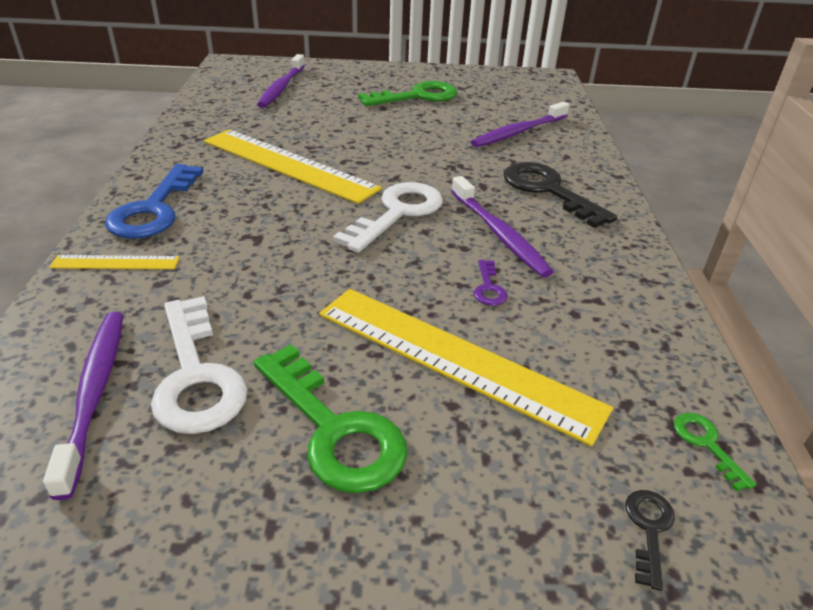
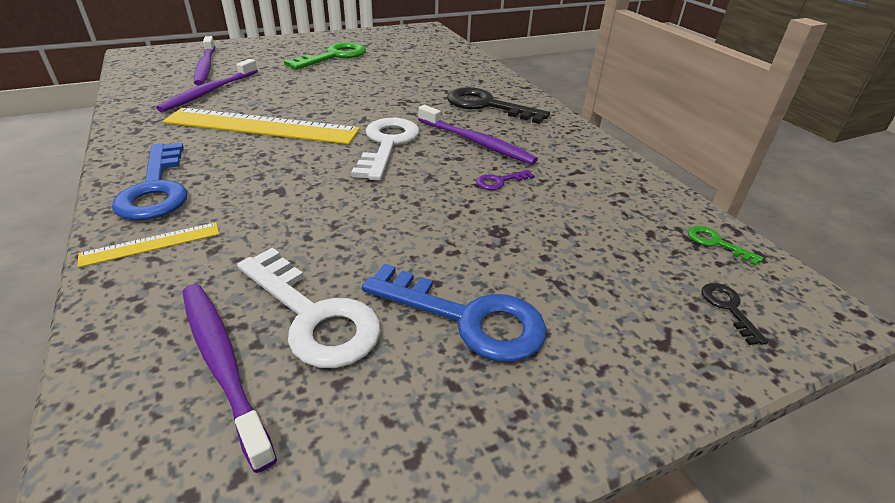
camera: 25 degrees left, 0 degrees up
(334, 429) = (468, 318): green key -> blue key
(455, 359) = (516, 238): yellow ruler -> none
(489, 288) = (499, 181): purple key -> purple key turned 90 degrees clockwise
(518, 132) = (433, 69): purple toothbrush -> purple toothbrush (209, 92)

